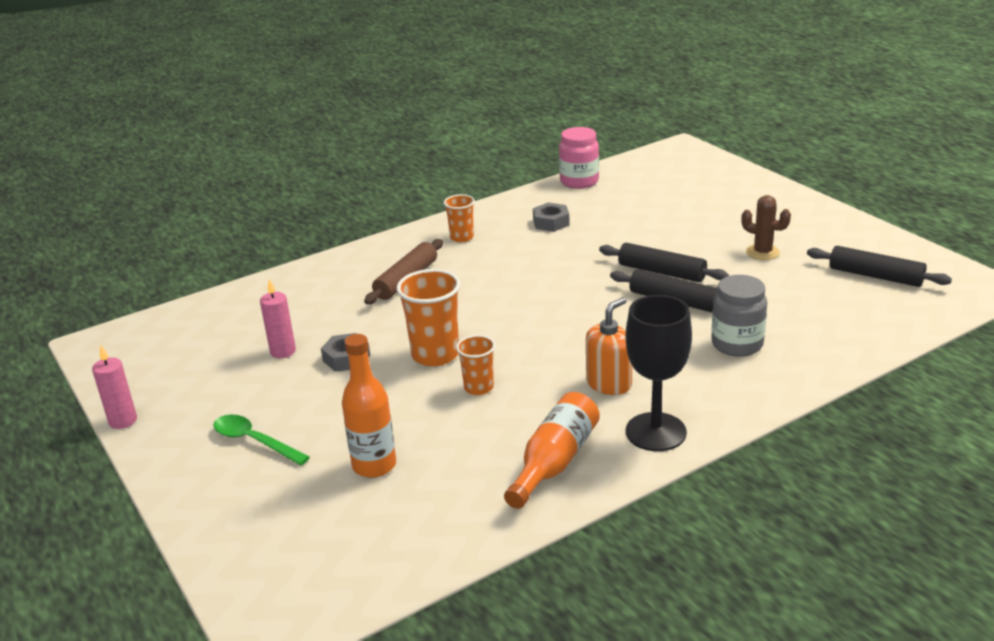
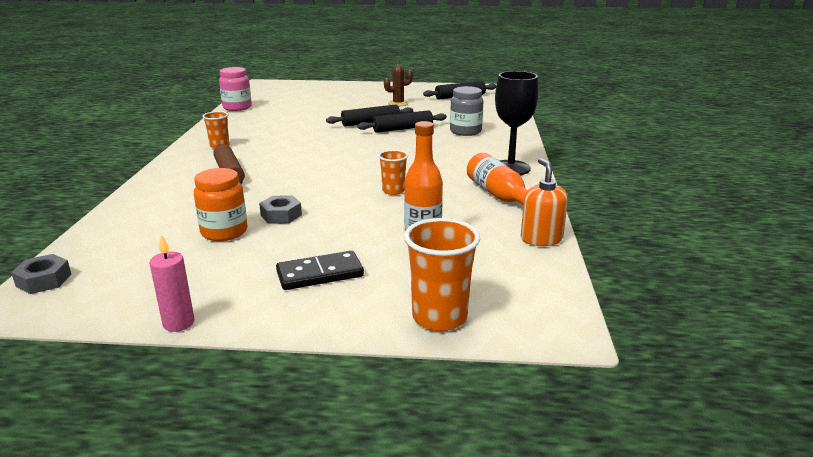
camera: 55 degrees left, 5 degrees down
(254, 441) = (320, 274): green spoon -> black domino
(283, 351) = (224, 232): pink candle -> orange jar
(435, 355) = (334, 191): orange cup -> orange cup (439, 317)
(551, 222) = (262, 125): grey nut -> grey nut (44, 280)
(609, 383) = (449, 163): orange soap dispenser -> orange soap dispenser (541, 239)

